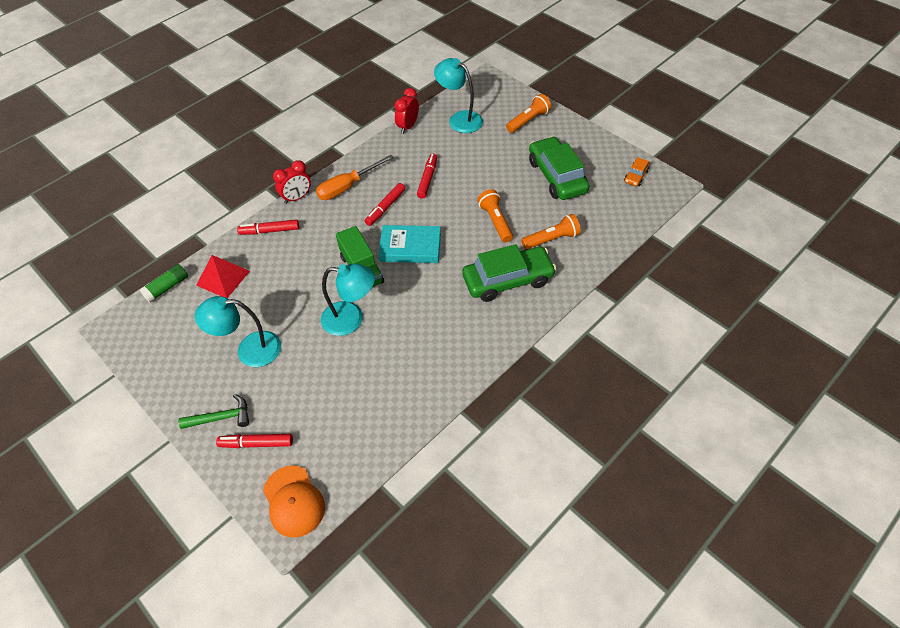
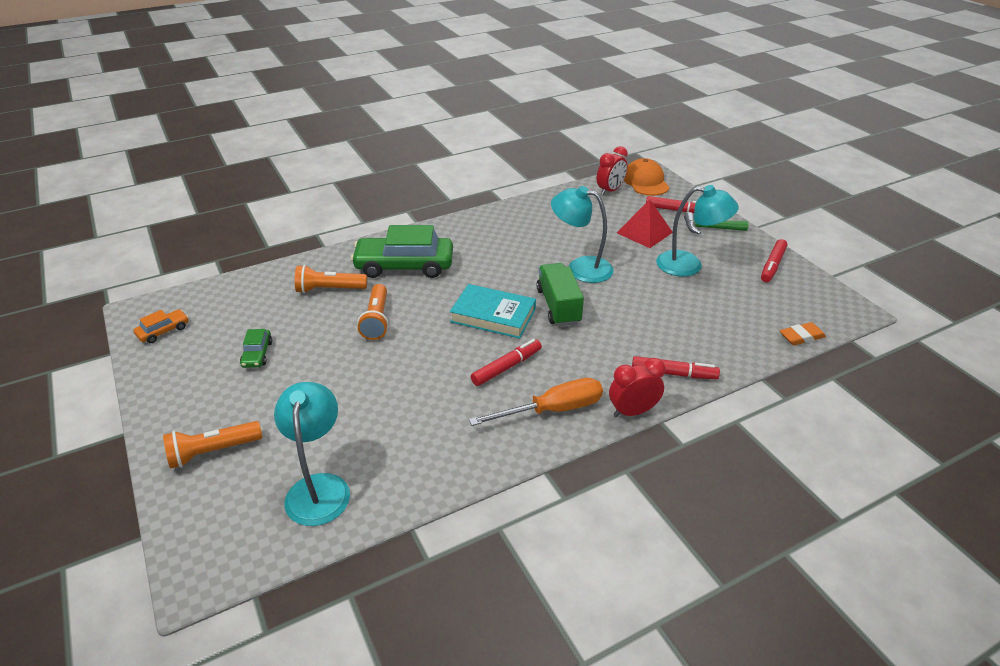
camera: 165 degrees left, 15 degrees down
(167, 287) = (801, 337): green glue stick -> orange eraser
(223, 278) = (730, 332): red pyramid -> red pyramid (644, 232)
(408, 126) = (416, 497): red clock -> red clock (610, 191)
(427, 179) = (431, 393): red marker -> red marker (772, 265)
(459, 119) = (319, 487): turquoise lamp -> turquoise lamp turned 150 degrees counterclockwise
(557, 176) = (257, 354): green car -> green car, size x0.45

